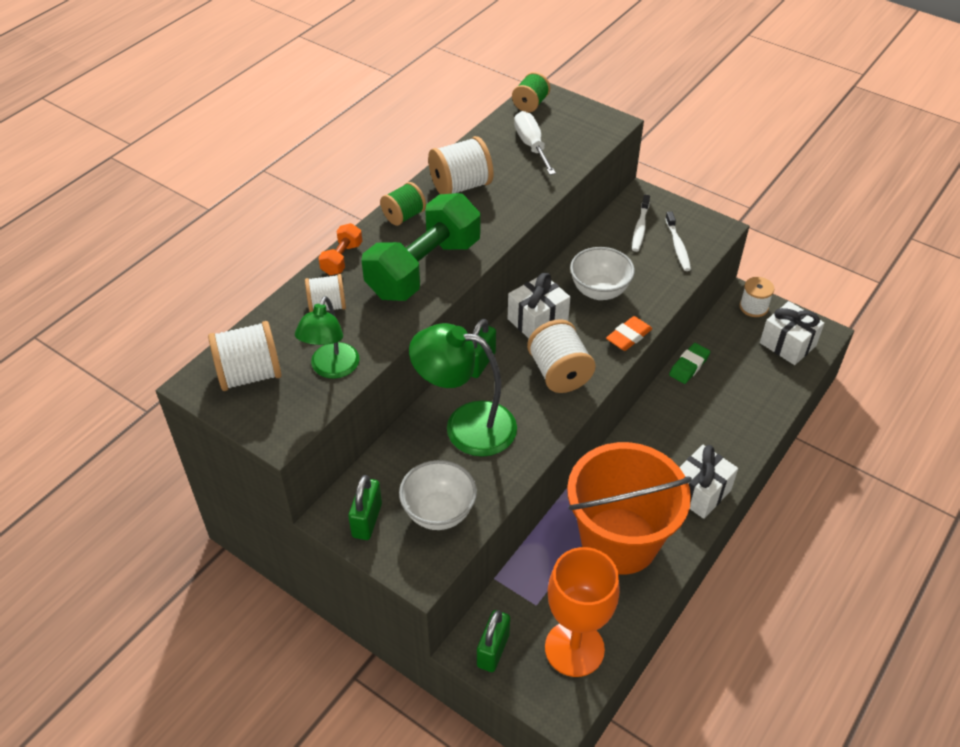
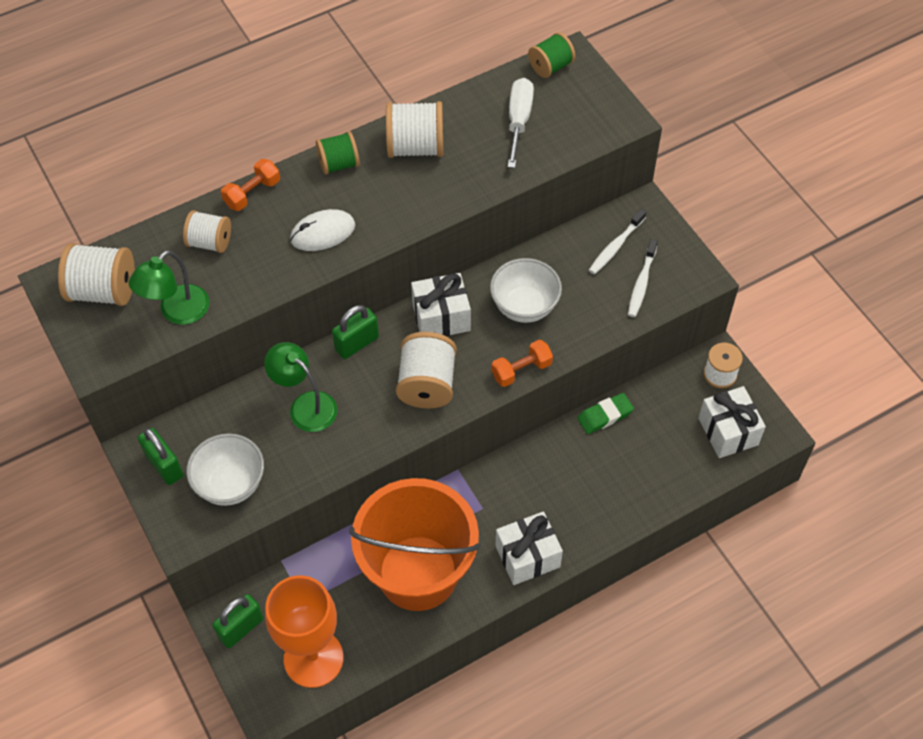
camera: 25 degrees right, 10 degrees up
(367, 520) = (164, 466): green padlock -> green padlock turned 75 degrees counterclockwise
(424, 268) = (323, 233): green dumbbell -> white mouse
(466, 425) = (305, 405): green lamp -> green lamp, size x0.65
(628, 336) = (521, 370): orange eraser -> orange dumbbell

